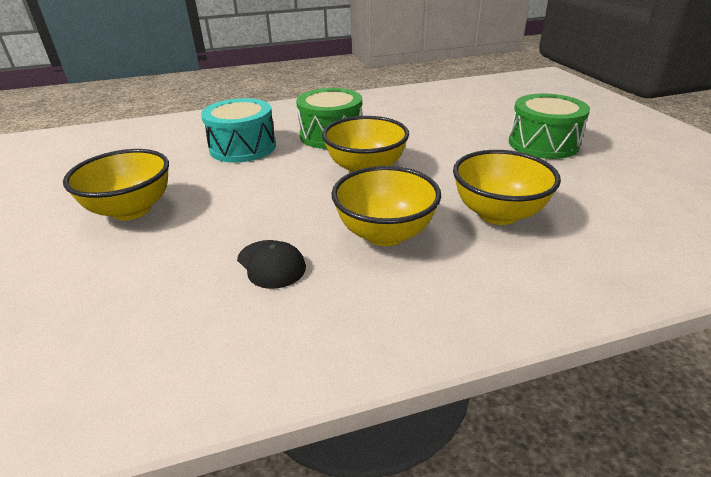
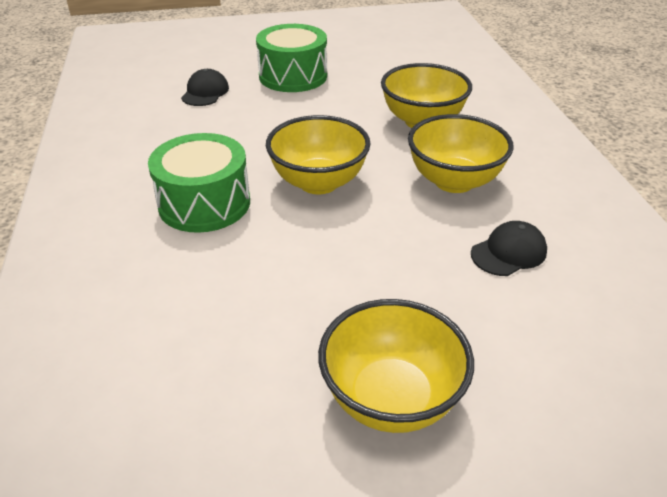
camera: 85 degrees left, 5 degrees up
(243, 147) = (208, 291): turquoise drum -> none
(483, 116) = (205, 92): none -> black cap

